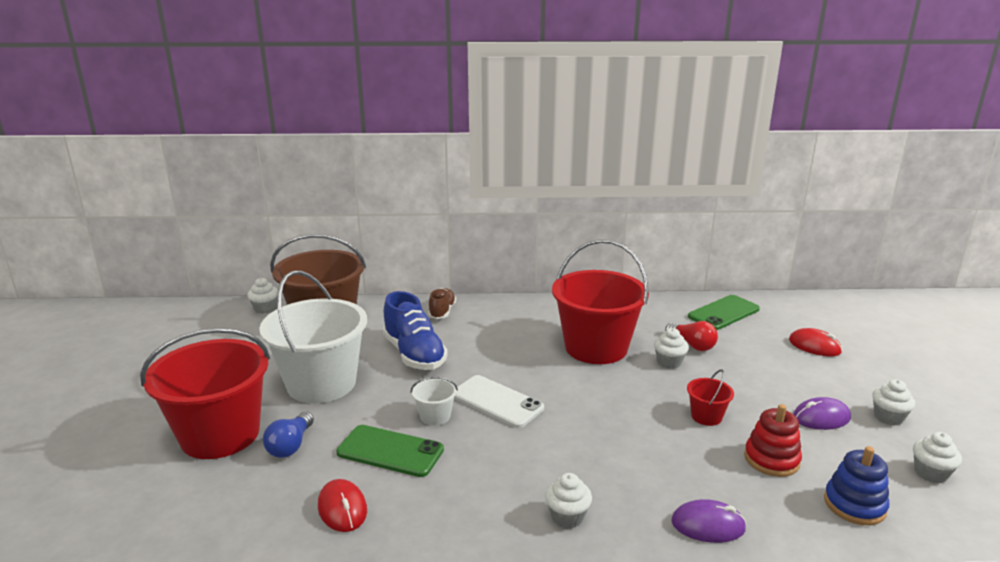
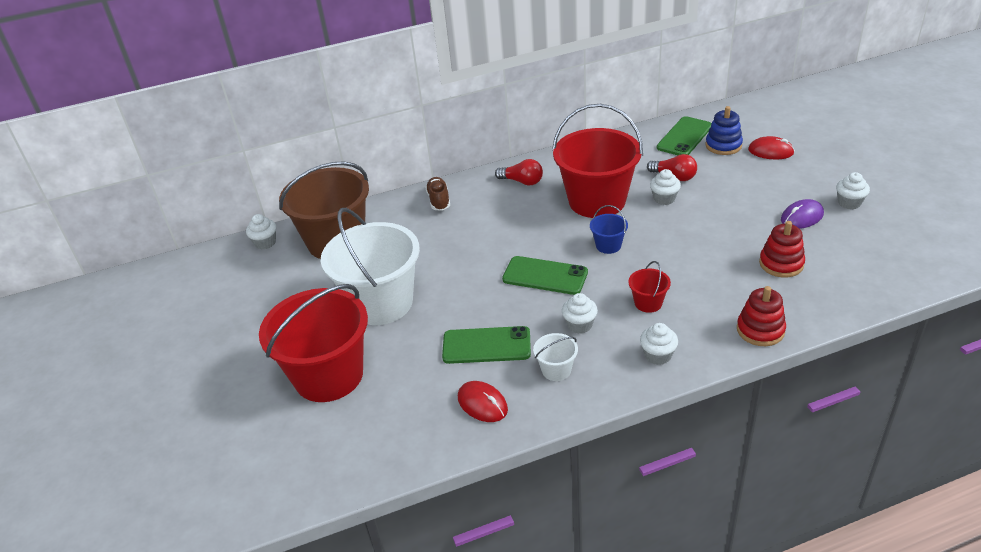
camera: 15 degrees left, 15 degrees up
(290, 445) = (399, 366): blue light bulb -> none
(414, 354) = (444, 251): blue shoe -> none
(435, 416) = (502, 304): white bucket -> white bucket (556, 370)
(496, 402) = (545, 276): white phone -> green phone
(532, 314) = (522, 181): none -> red light bulb
(582, 390) = (608, 245): none -> blue bucket
(706, 416) = (717, 241): red bucket -> red bucket (648, 303)
(708, 525) = (760, 330): purple mouse -> red stacking toy
(854, 505) = (852, 283): blue stacking toy -> blue stacking toy (723, 145)
(930, 473) = (893, 242): white cupcake -> white cupcake (579, 325)

